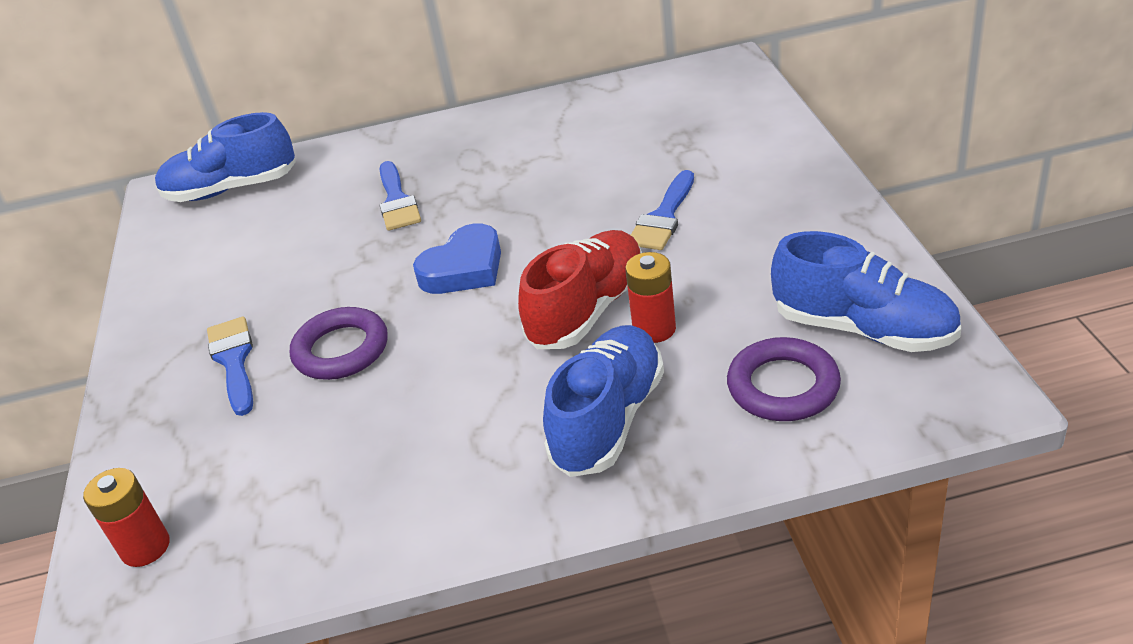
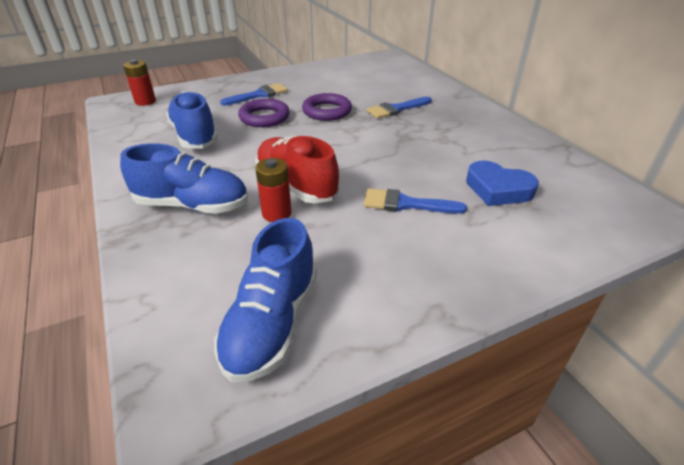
camera: 70 degrees right, 0 degrees up
(232, 189) = (394, 68): blue shoe -> blue shoe (194, 136)
(464, 268) = (335, 138): blue heart -> blue heart (498, 189)
(588, 310) = (296, 185): red shoe -> red shoe turned 150 degrees counterclockwise
(783, 386) = (208, 279): purple ring -> purple ring (327, 111)

